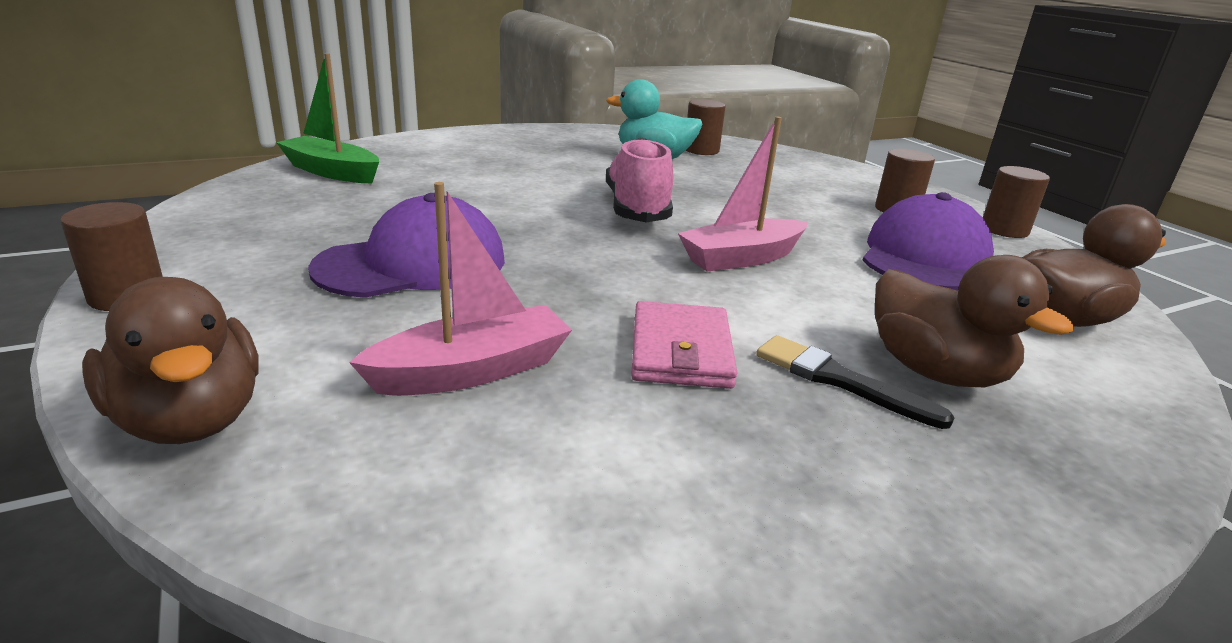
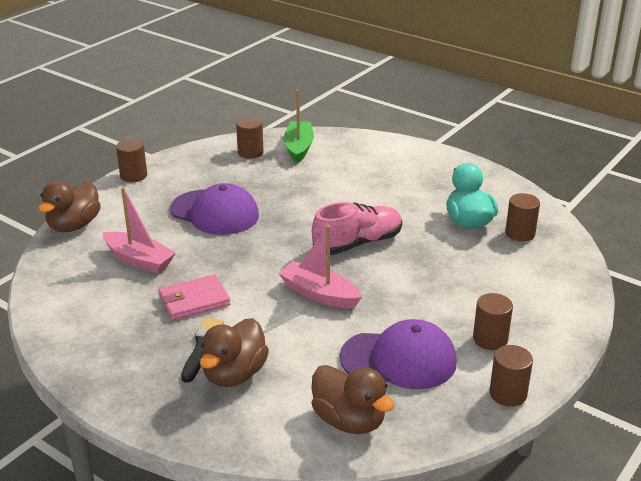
camera: 65 degrees right, 5 degrees up
(276, 197) = (250, 152): none -> brown cylinder

